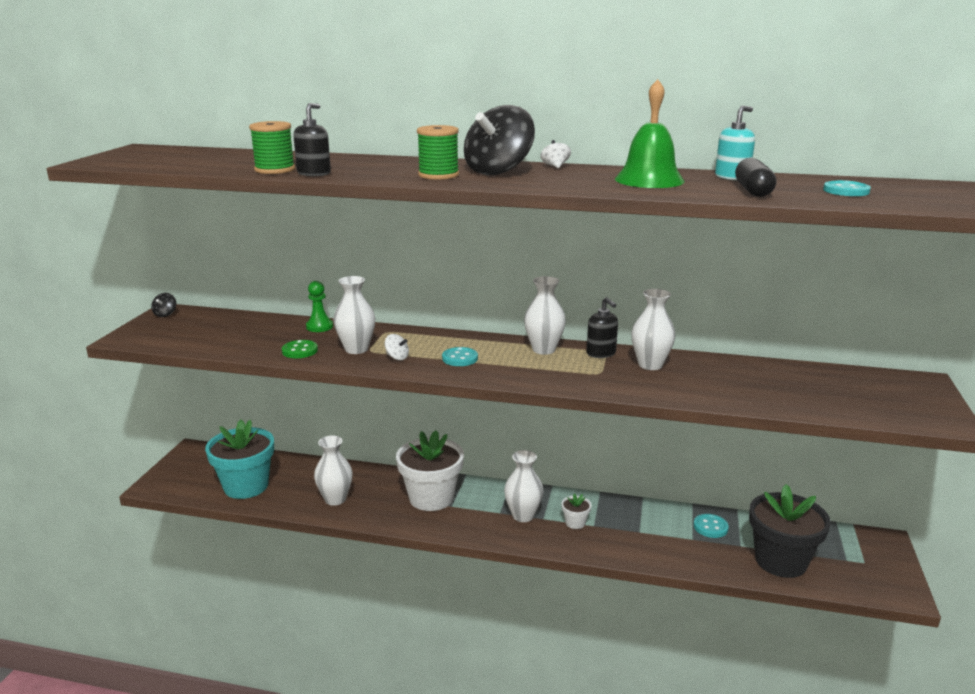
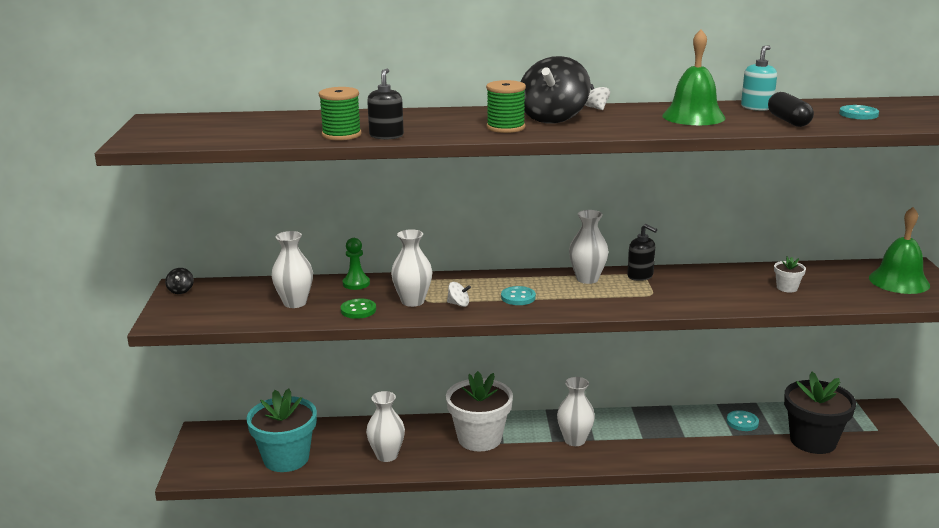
camera: 15 degrees left, 0 degrees up
(575, 523) = (625, 438): white flower pot -> white flower pot (787, 288)
(650, 365) = (689, 281): white vase -> white vase (295, 303)
(895, 395) = (899, 281): none -> green bell

